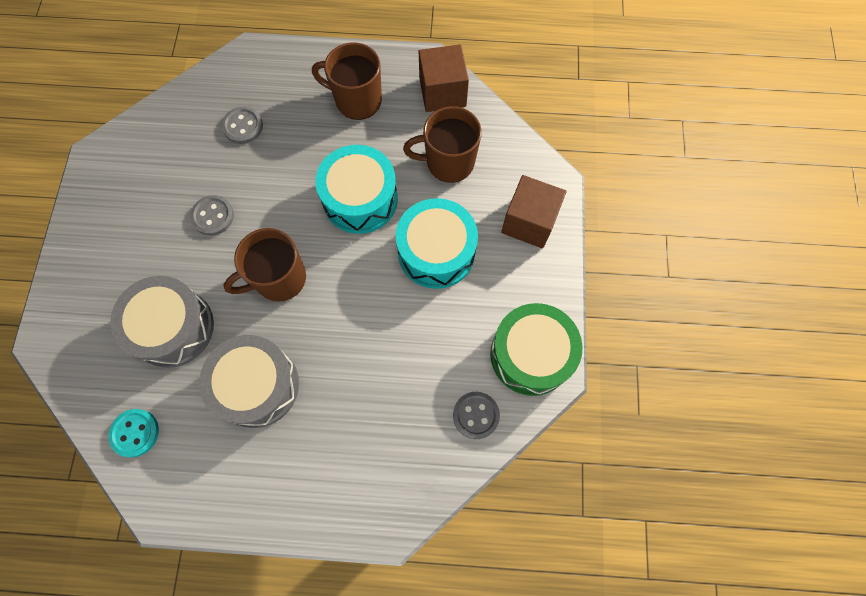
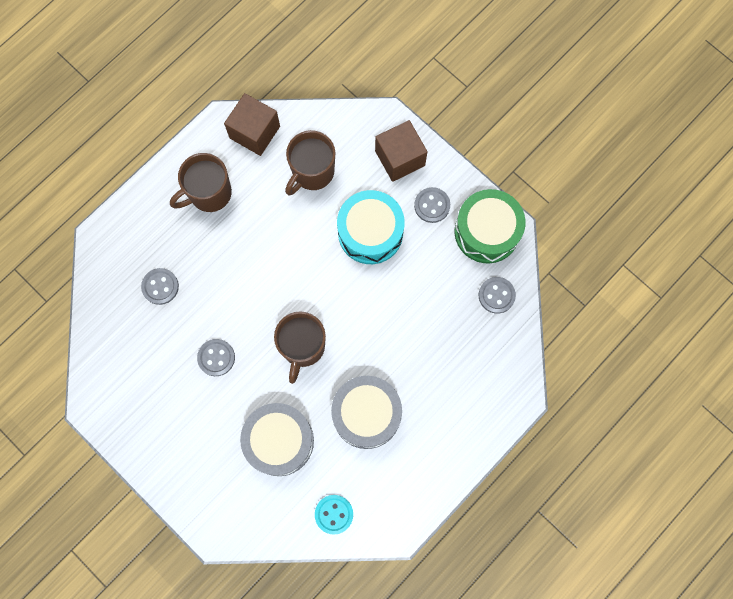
camera: 50 degrees left, 5 degrees up
(360, 199) = (289, 251): turquoise drum -> none
(510, 284) = (432, 205): none -> grey button

